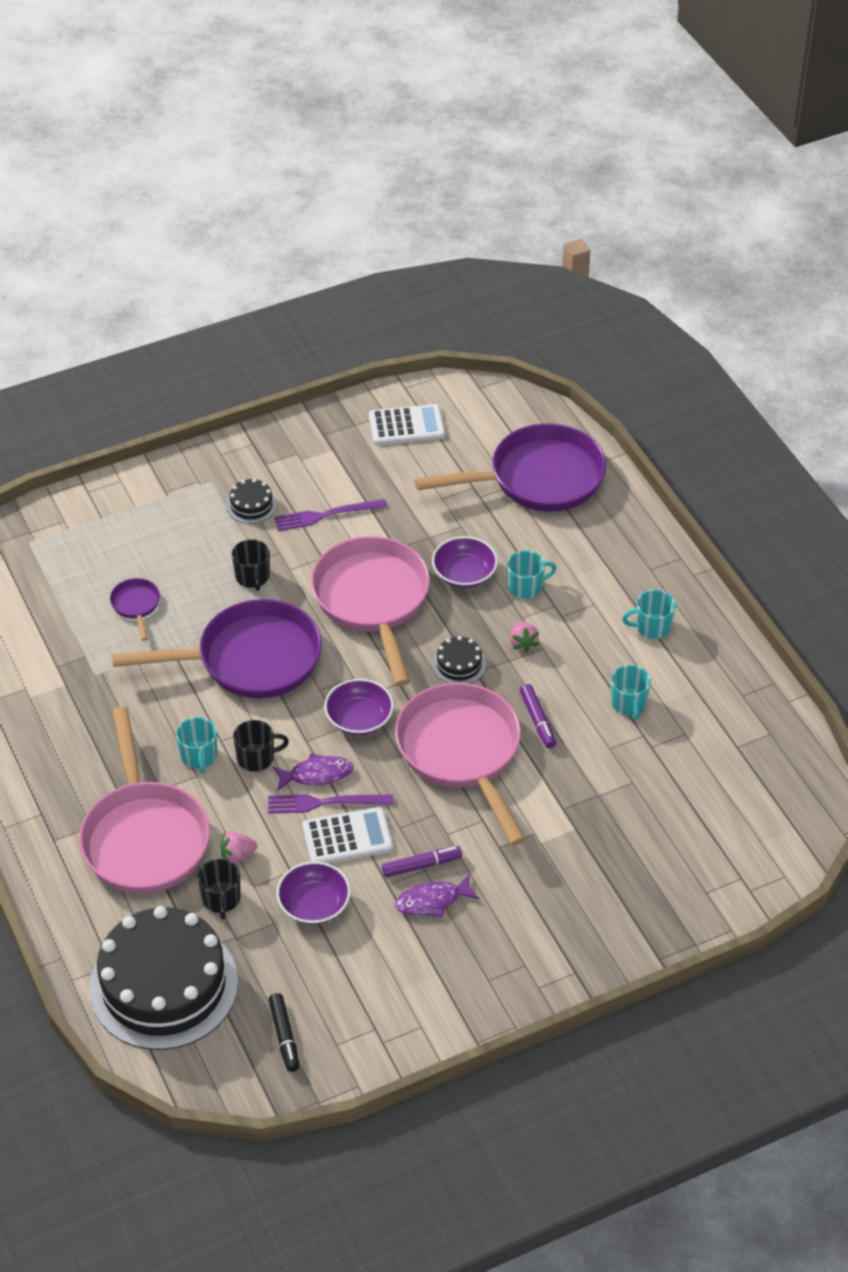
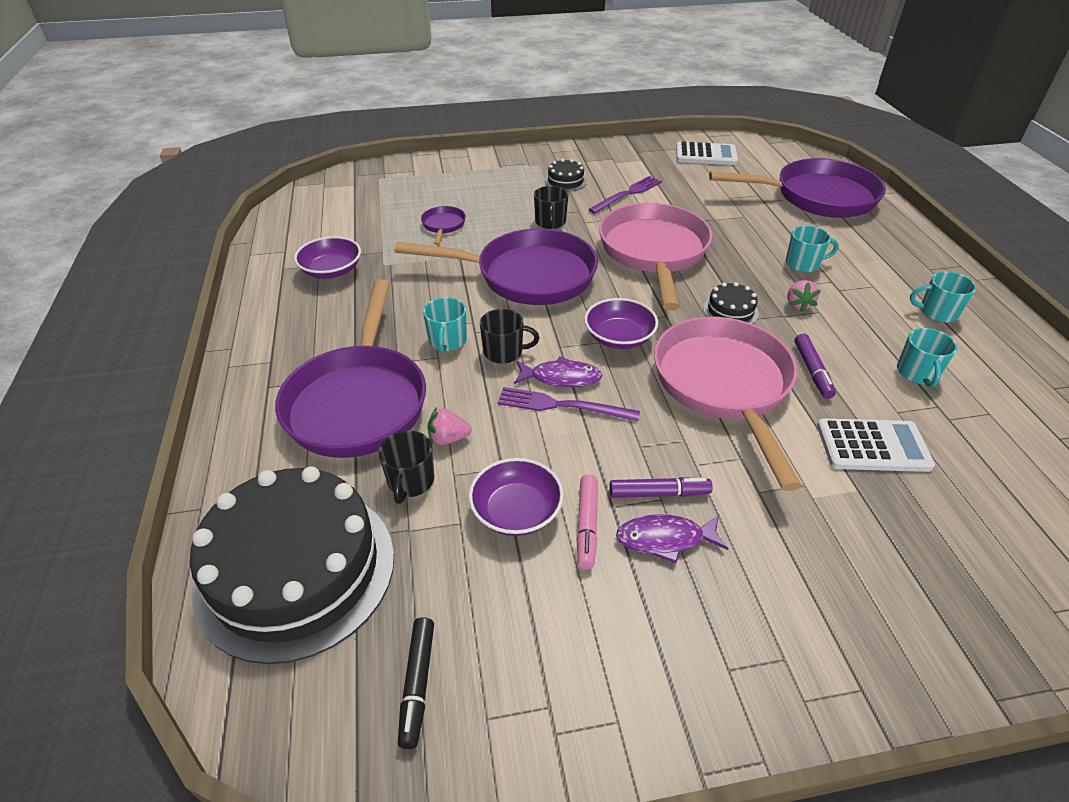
camera: 15 degrees right, 5 degrees down
(144, 837) = (358, 402): pink pan -> purple pan
(327, 515) = (627, 194): purple fork -> purple fork turned 135 degrees clockwise
(347, 837) = (577, 444): white calculator -> white calculator (872, 446)
(371, 903) = (587, 525): none -> pink marker
(464, 574) = (744, 247): purple bowl -> purple bowl (331, 271)

